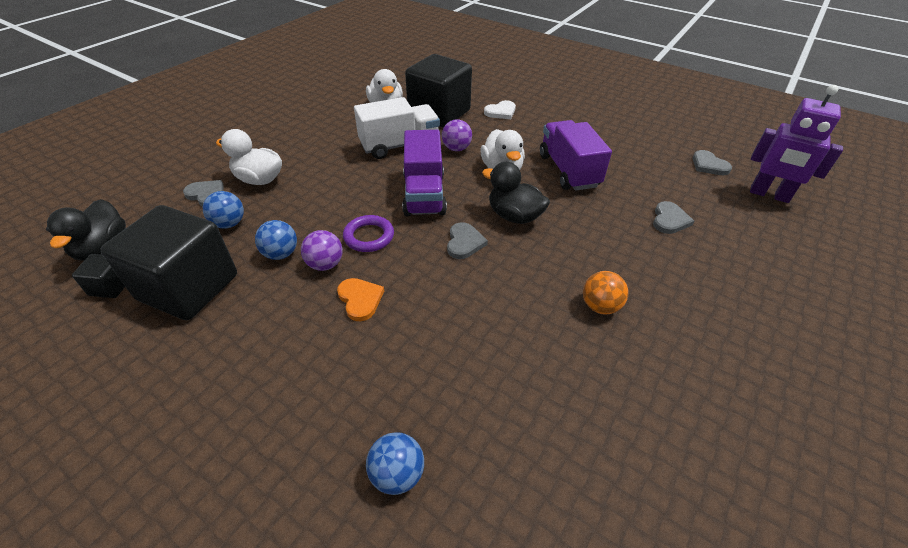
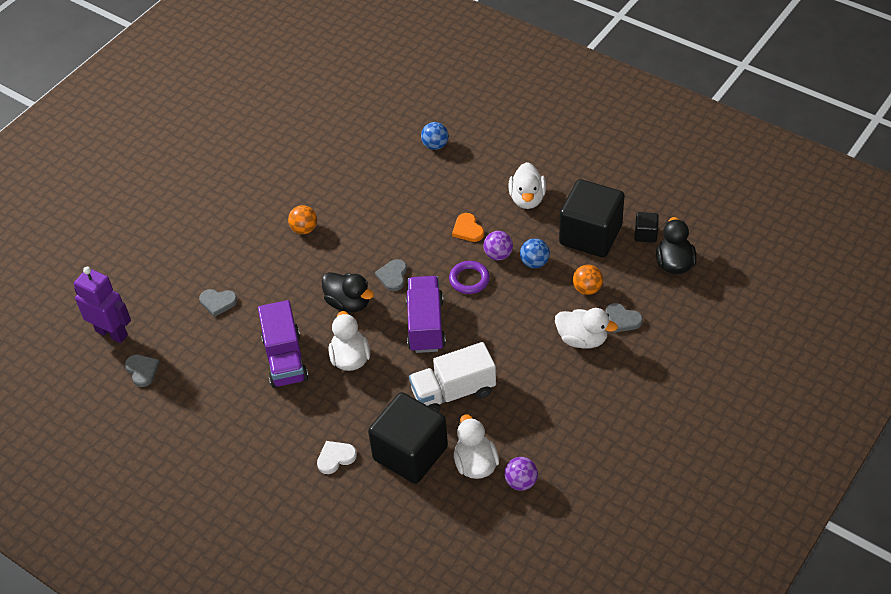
camera: 175 degrees left, 5 degrees up
(229, 224) = (587, 289): blue ball -> orange ball
(256, 347) = (527, 199): none -> white duck
(456, 148) = (393, 389): purple ball -> purple ball (521, 482)
(669, 220) = (218, 302): grey heart -> grey heart turned 105 degrees counterclockwise

